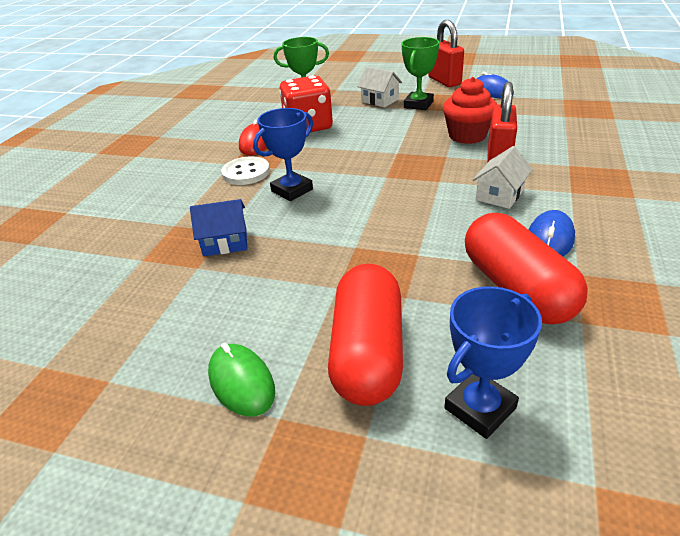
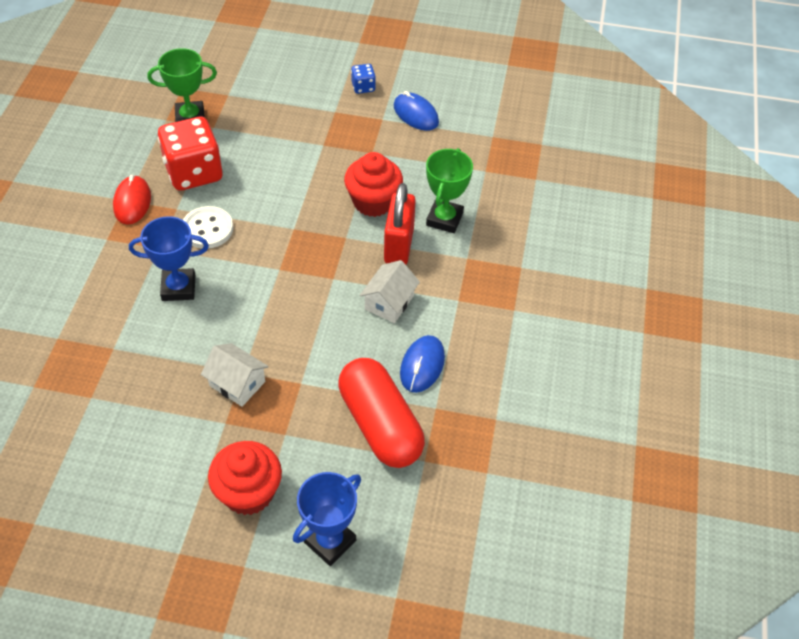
camera: 10 degrees left, 15 degrees up
(225, 242) = (114, 364): blue house -> none
(241, 382) = (146, 523): green mouse -> none
(246, 173) = (126, 256): white button -> white button (207, 229)
(292, 190) = (178, 288): blue trophy -> blue trophy turned 45 degrees clockwise
(367, 352) = (248, 492): red capsule -> red cupcake
(380, 100) = (281, 124): white house -> white house (237, 383)
(418, 104) = (326, 136): green trophy -> green trophy (444, 219)
(444, 81) = (363, 87): red padlock -> blue dice

